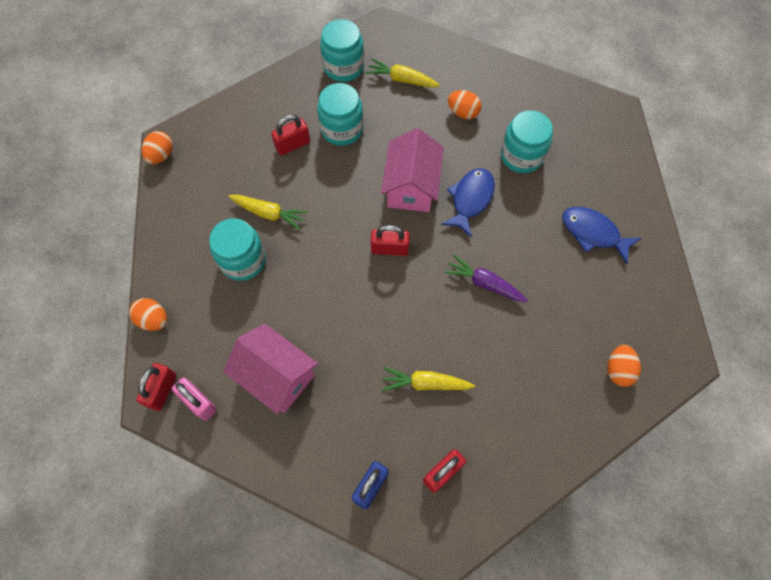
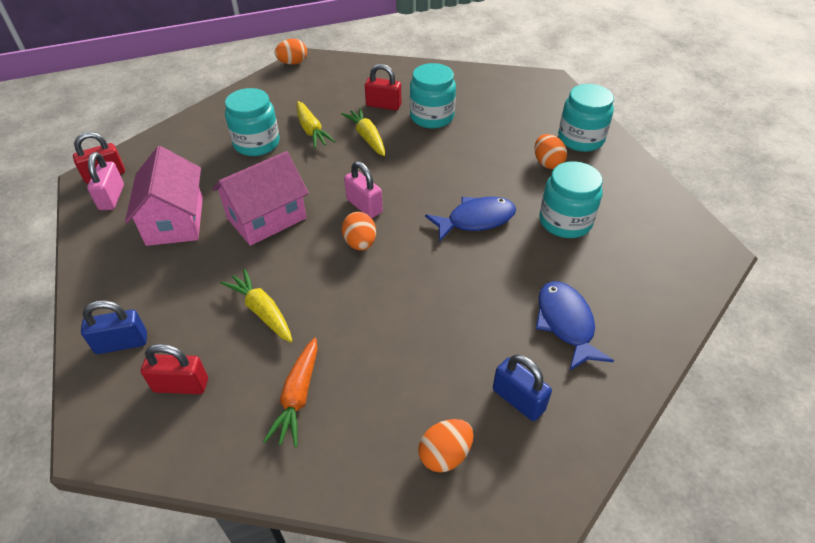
camera: 45 degrees right, 20 degrees down
(153, 319) = (160, 137): orange egg -> orange egg (360, 243)
(343, 67) = (483, 85): turquoise jar -> turquoise jar (580, 139)
(390, 249) = (364, 206): red padlock -> pink padlock
(402, 79) = (521, 116): yellow carrot -> yellow carrot (367, 137)
(411, 186) = (437, 180): pink house -> pink house (266, 218)
(484, 283) = (408, 283): purple carrot -> none
(513, 413) = (297, 397): none -> orange carrot
(618, 304) = (518, 399): none -> blue padlock

